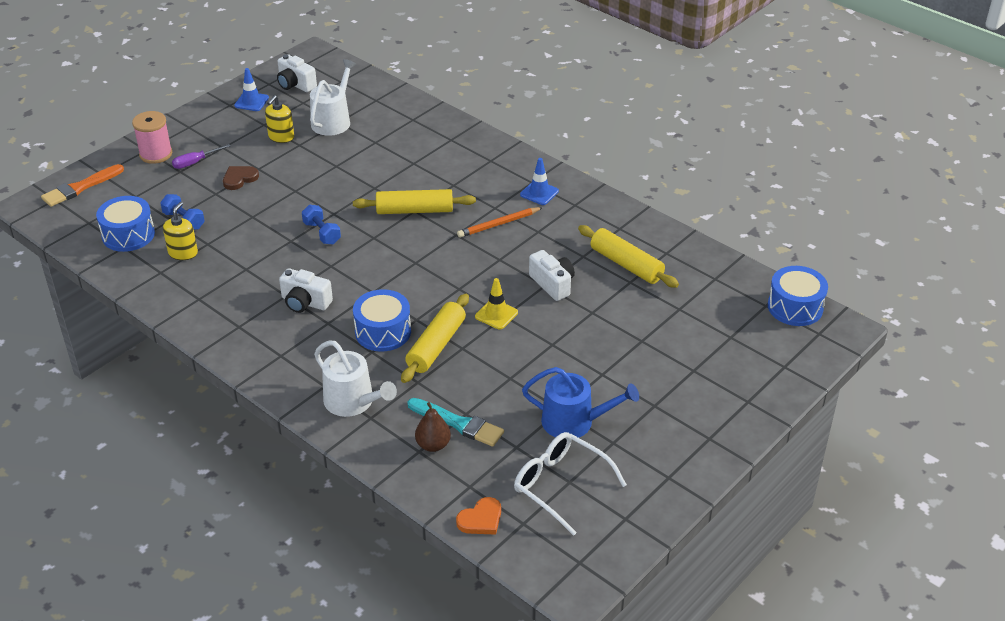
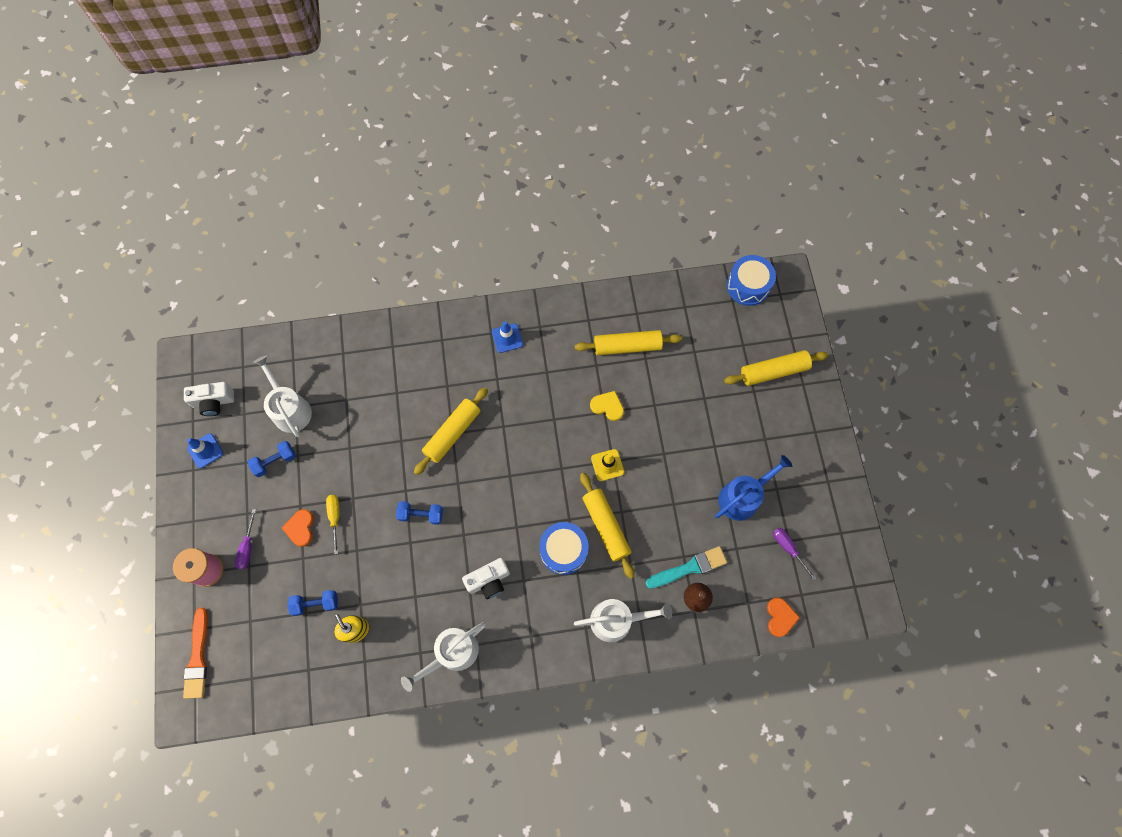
camera: 50 degrees left, 30 degrees up
(128, 235) = (296, 657): blue drum -> none
(217, 317) = (452, 653): none -> white watering can
(239, 179) = (300, 528): brown heart -> orange heart
(268, 190) = (335, 517): none -> yellow screwdriver
(281, 137) = (275, 461): yellow soap dispenser -> blue dumbbell
(498, 224) = (517, 391): orange pencil -> none
(552, 284) = (607, 406): white camera -> yellow heart
(560, 485) = (788, 548): white glasses -> purple screwdriver
(732, 373) = (773, 371): none -> yellow rolling pin

